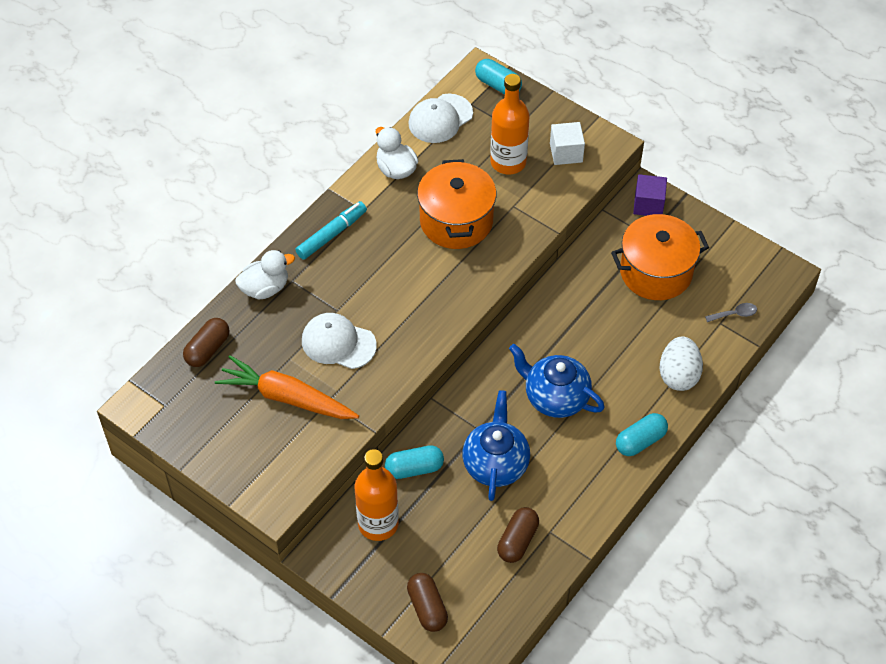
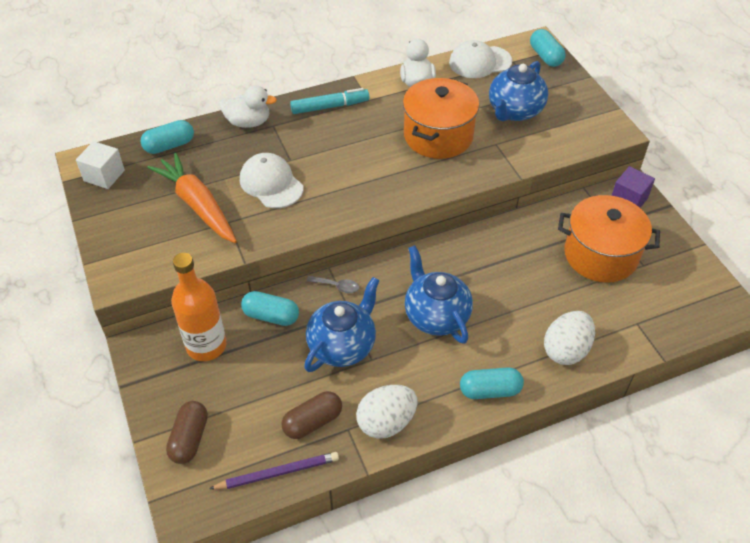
camera: 30 degrees right, 5 degrees down
(207, 349) = (169, 146): brown capsule -> turquoise capsule
(508, 162) = (514, 111): orange bottle -> blue teapot
(519, 595) = (278, 472): none -> purple pencil
(566, 153) = (571, 123): white cube -> white cube (104, 175)
(576, 510) = (386, 422): none -> white egg
(735, 314) = (657, 322): grey spoon -> grey spoon (337, 286)

